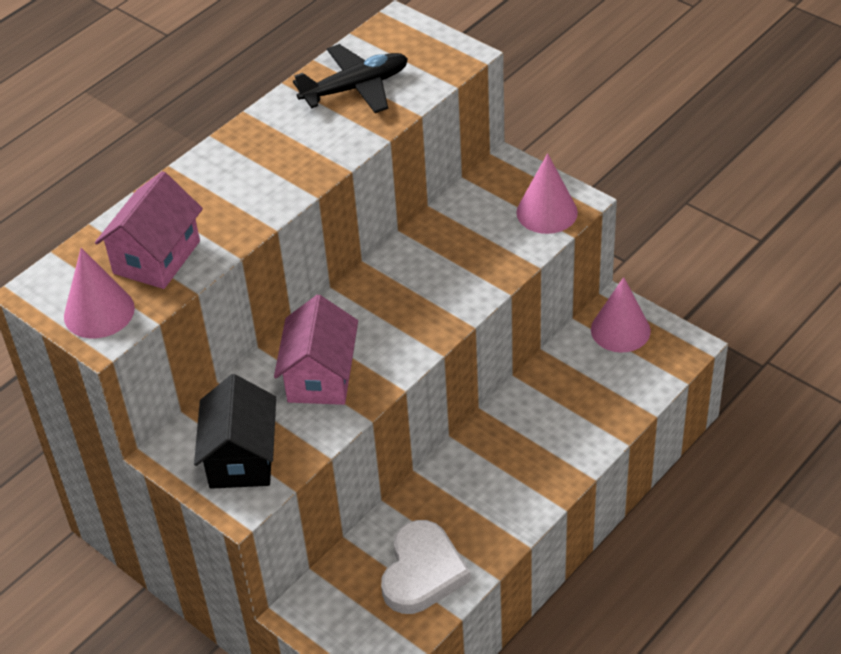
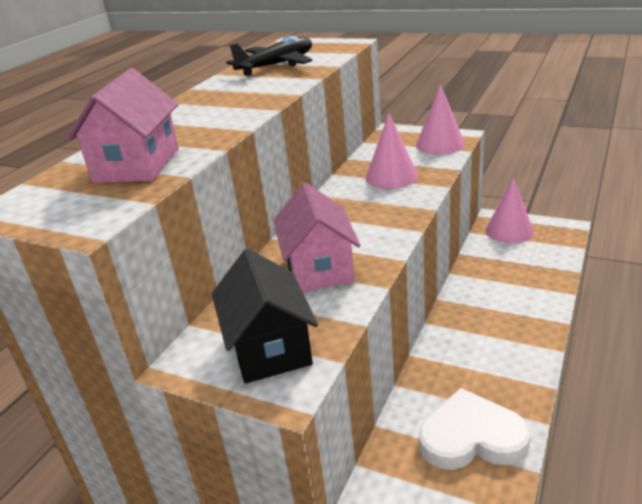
camera: 15 degrees left, 15 degrees down
(99, 312) = (81, 209): pink cone -> pink cone (391, 176)
(422, 572) = (471, 437): white heart -> white heart turned 90 degrees counterclockwise

